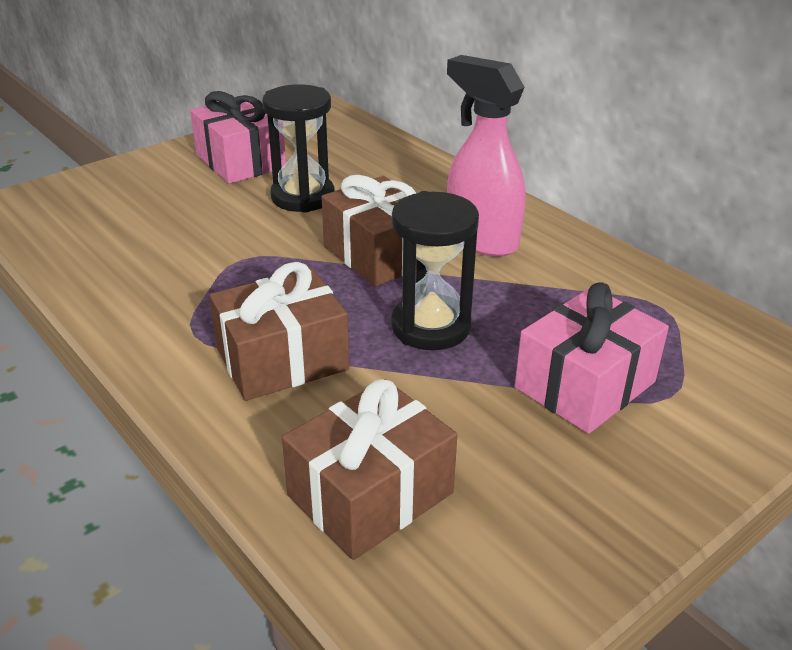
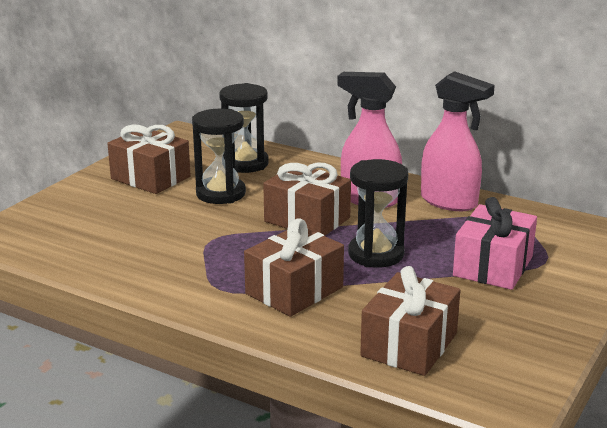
camera: 20 degrees left, 10 degrees down
(241, 161) = (150, 178): pink gift -> brown gift
(363, 162) = (245, 164): none -> black hourglass
(588, 265) = (449, 202): none -> pink spray bottle

